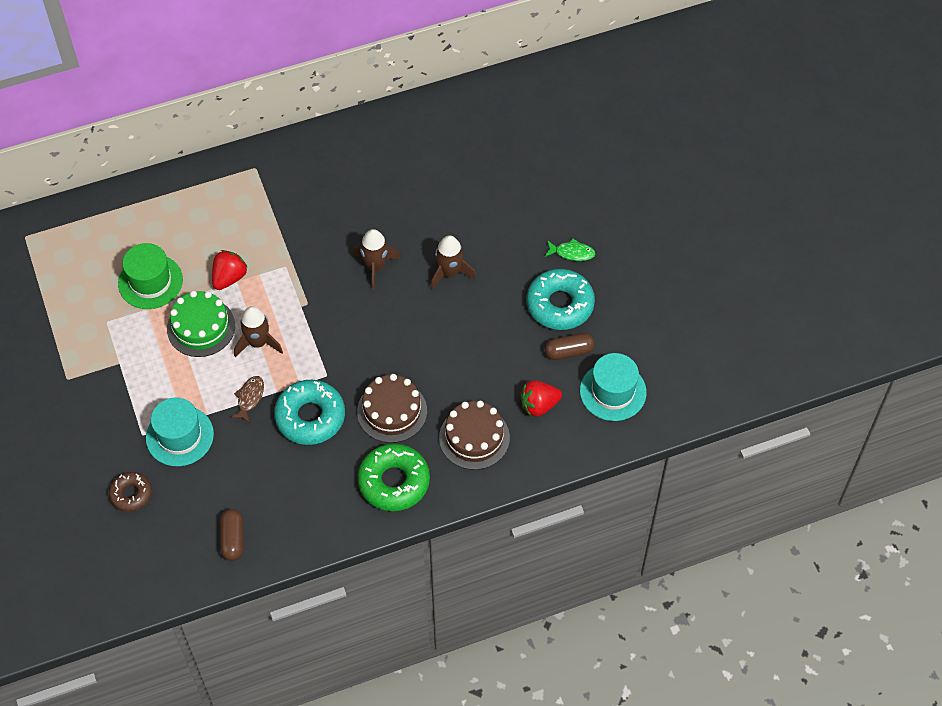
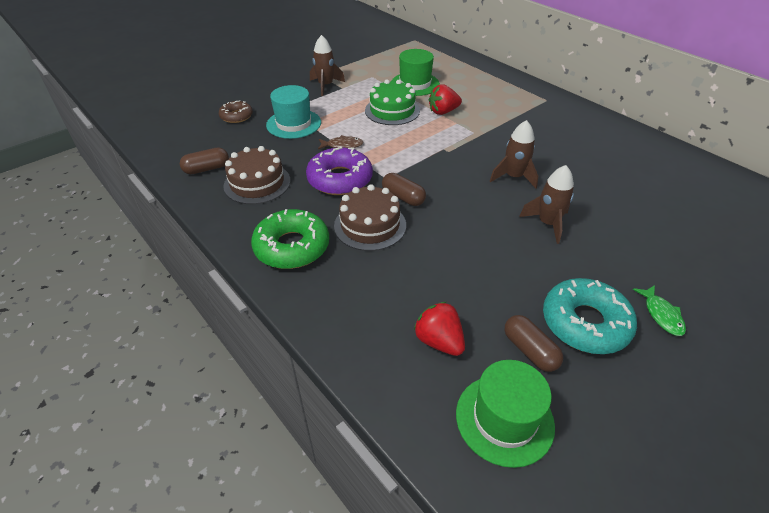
camera: 70 degrees right, 15 degrees down
(229, 278) = (443, 112): red strawberry -> red strawberry turned 150 degrees clockwise
(258, 342) = (395, 137): brown rocket -> brown rocket (325, 86)
(310, 417) = (340, 179): turquoise donut -> purple donut
(364, 371) = (403, 197): none -> brown capsule
(474, 438) = (368, 294): brown cake -> brown cake (257, 183)
(613, 391) = (504, 419): turquoise hat -> green hat

